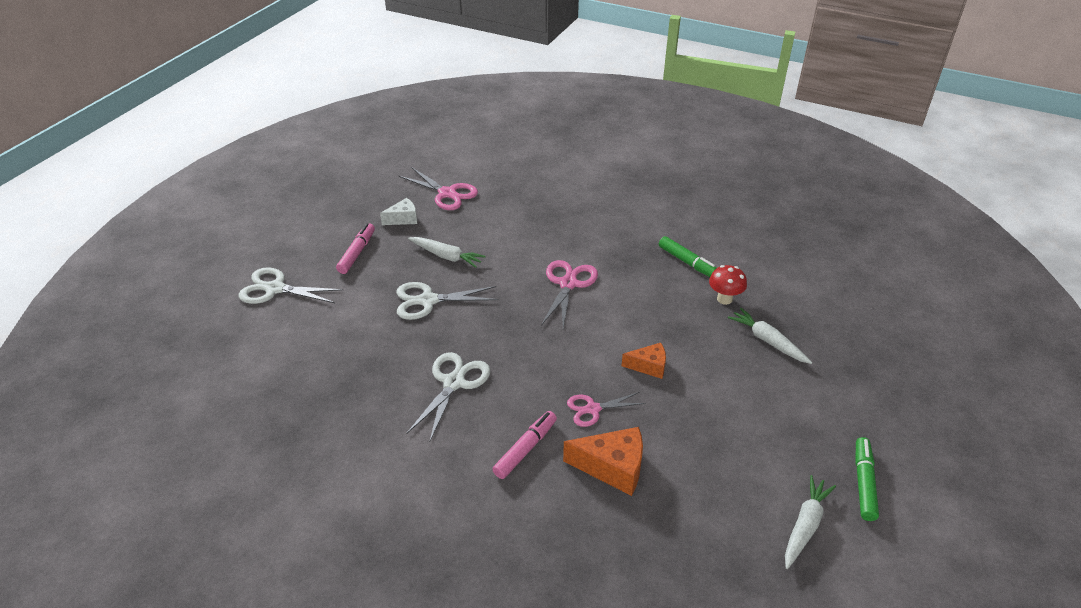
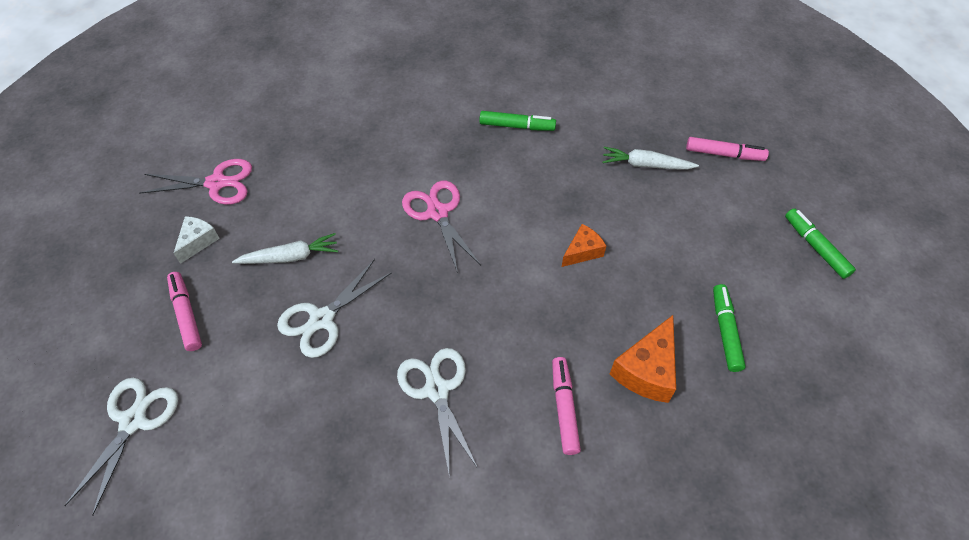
camera: 40 degrees left, 15 degrees up
(275, 289) = (133, 421): white scissors -> white scissors turned 135 degrees clockwise
(593, 409) = (579, 326): pink scissors -> none
(612, 468) = (646, 370): orange cheese -> orange cheese turned 150 degrees clockwise
(707, 485) = (725, 331): none -> green marker
(724, 299) = (578, 145): red mushroom -> none
(805, 525) = (814, 313): white carrot -> none
(851, 371) = (724, 154): none -> pink marker

